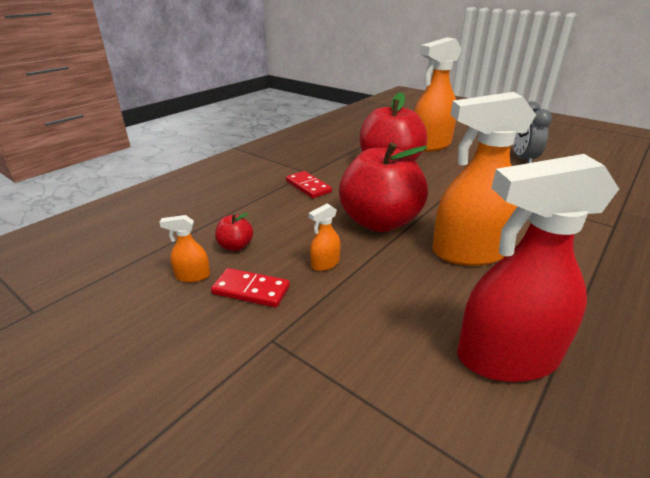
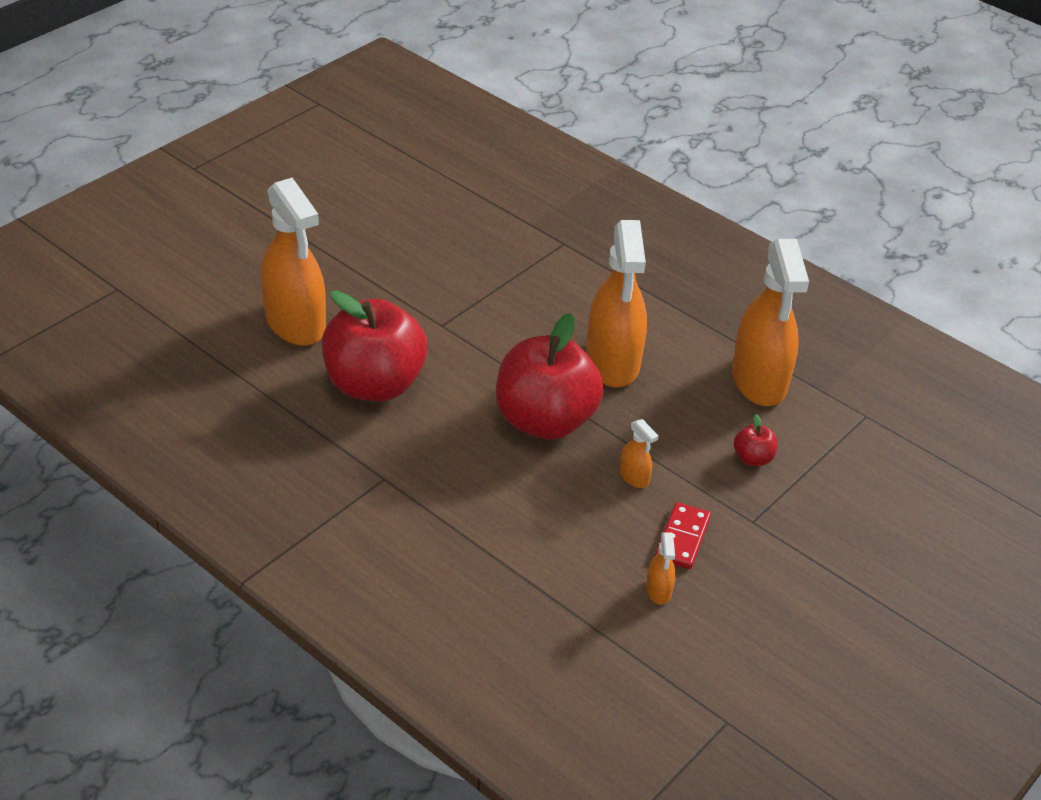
camera: 90 degrees left, 10 degrees up
(235, 246) = (597, 556): red apple -> red apple (753, 458)
(308, 187) = (435, 482): red domino -> none
(507, 357) = (759, 381): red spray bottle -> orange spray bottle
(523, 160) = (374, 246): grey clock -> none

